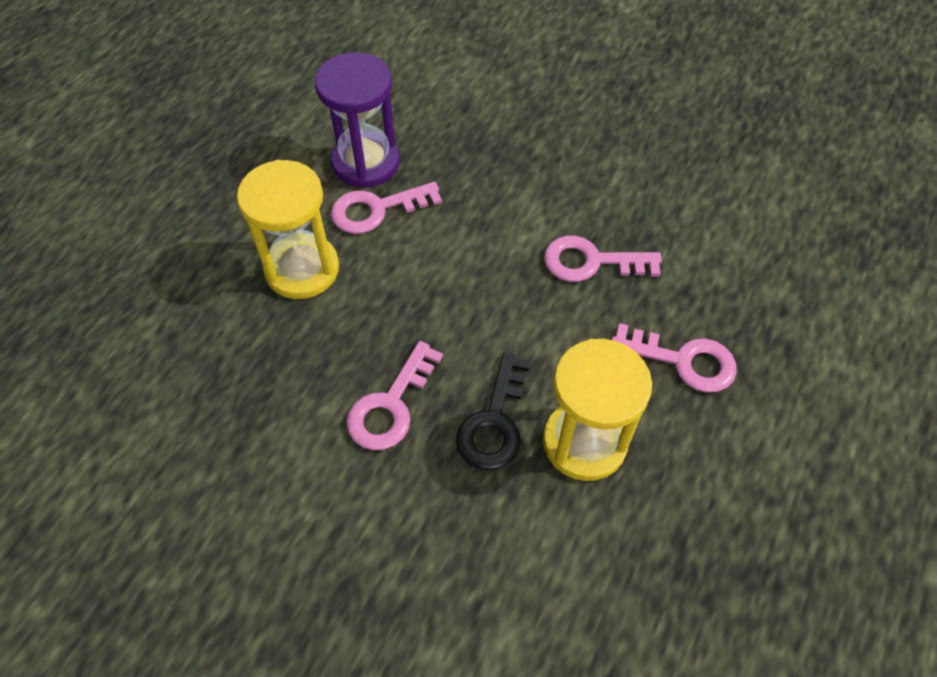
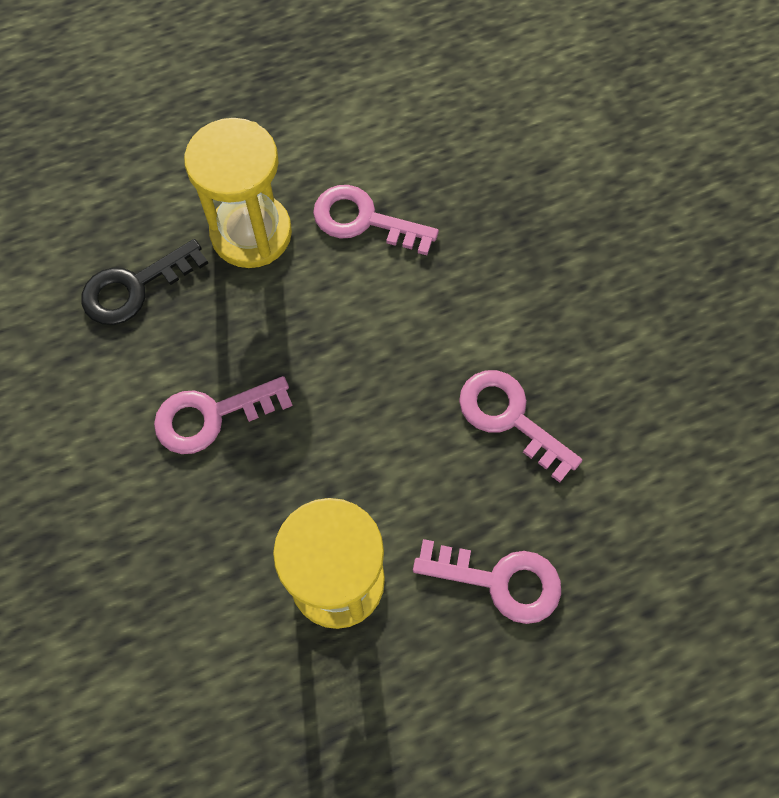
camera: 40 degrees right, 10 degrees up
(365, 162) = (397, 165): purple hourglass -> none
(494, 422) = (280, 499): black key -> black key (134, 287)
(683, 361) = (499, 581): pink key -> pink key turned 45 degrees counterclockwise

